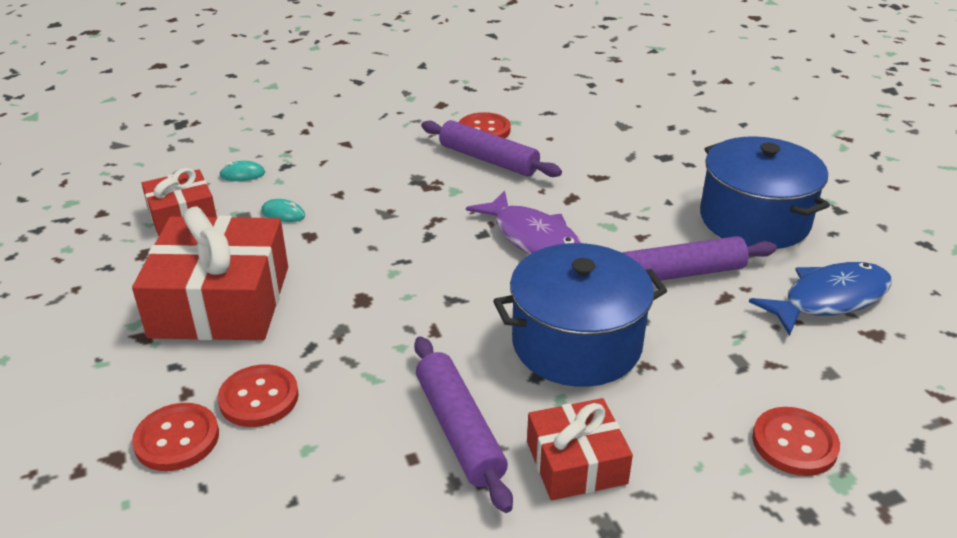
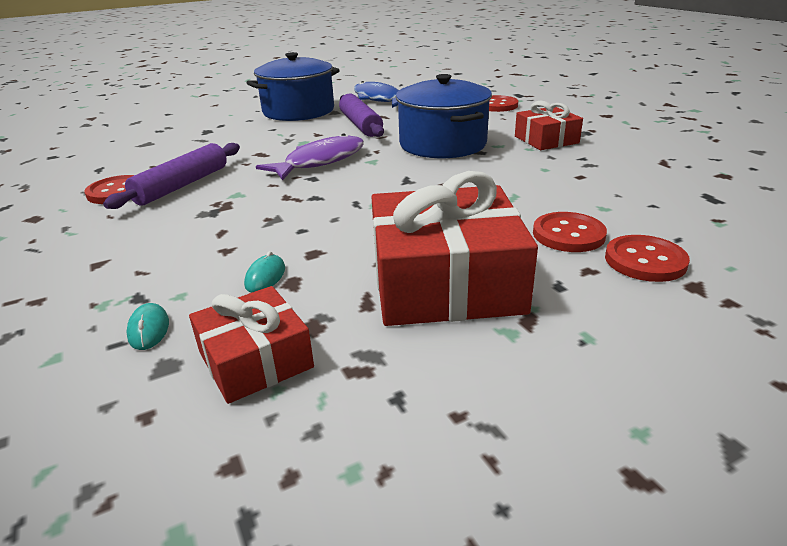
camera: 95 degrees left, 5 degrees down
(459, 430) = (544, 166): purple rolling pin -> none

